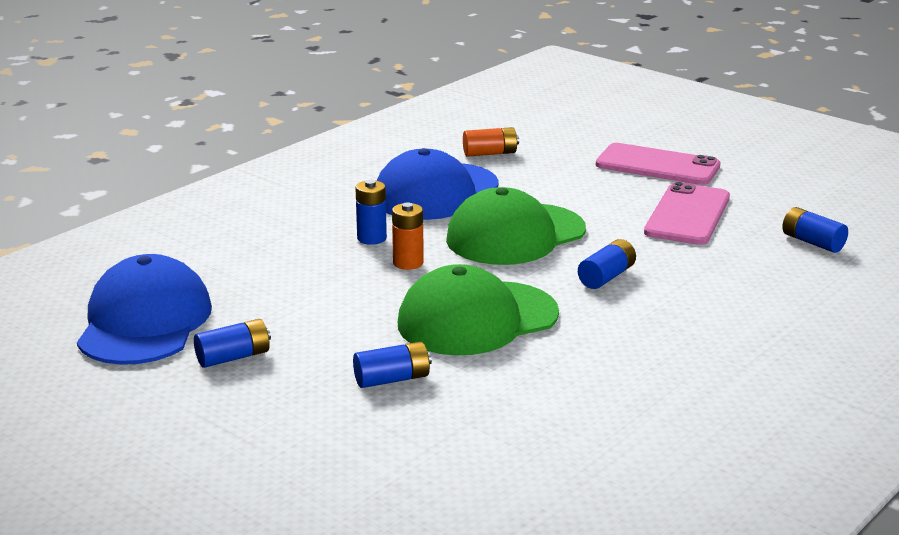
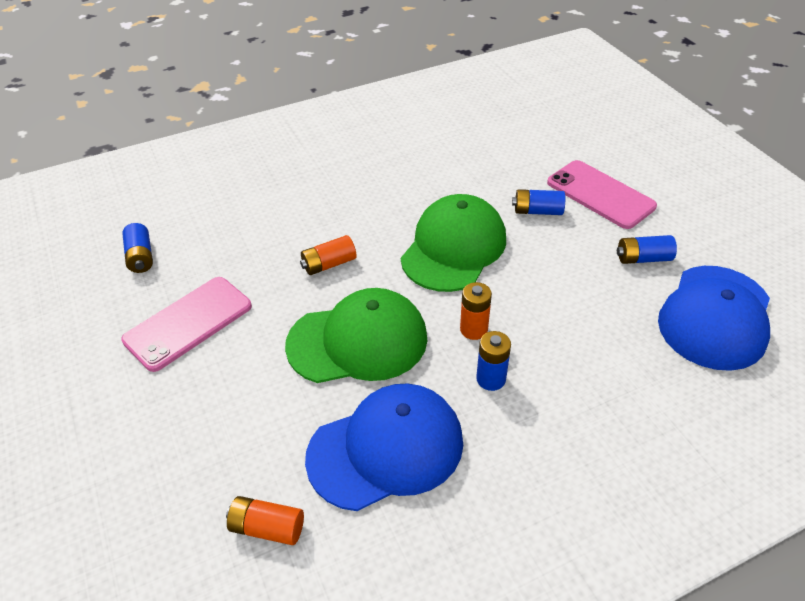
camera: 155 degrees left, 20 degrees up
(477, 319) = (454, 248): green cap -> green cap turned 60 degrees counterclockwise
(606, 277) = (329, 264): blue battery -> orange battery
(657, 165) = (119, 422): pink phone -> pink phone (600, 194)

